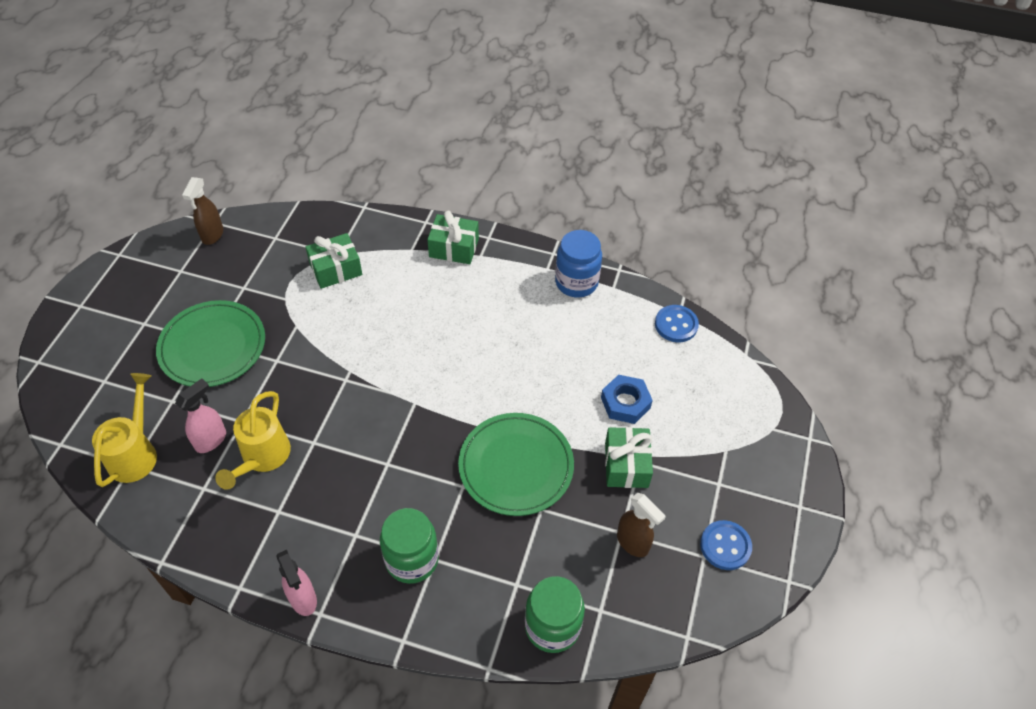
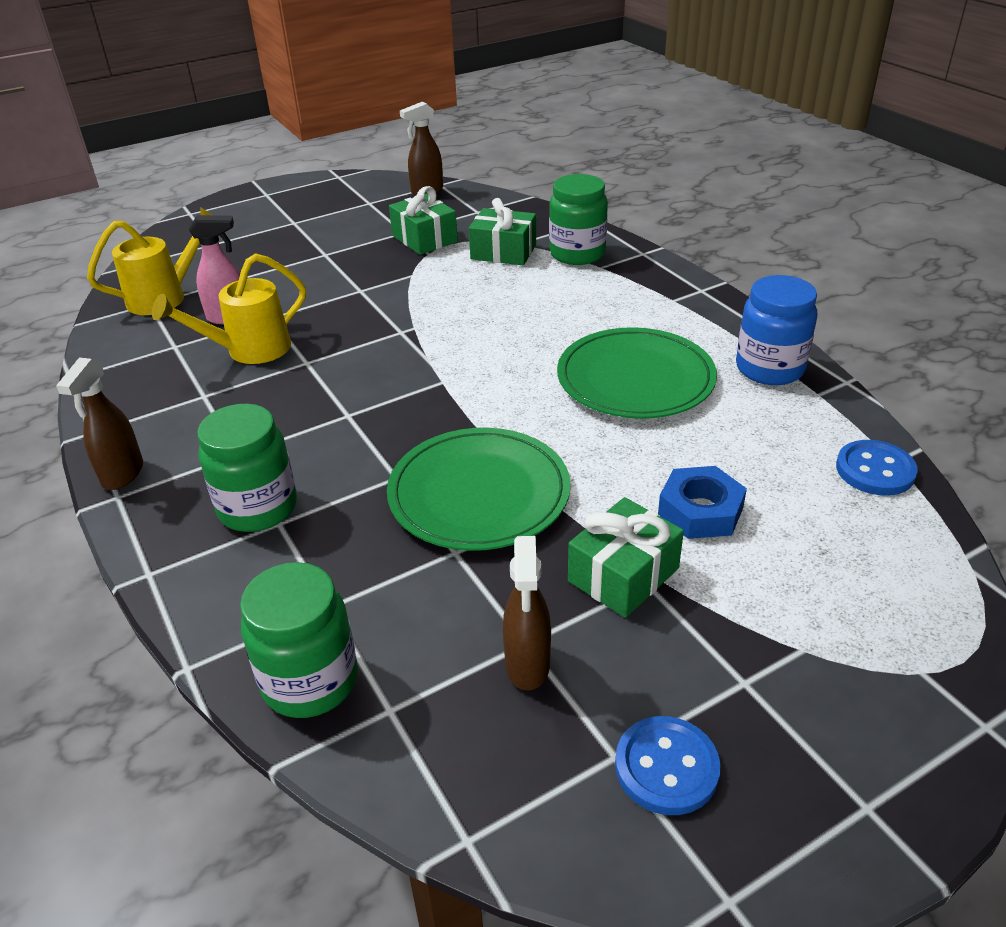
camera: 45 degrees right, 15 degrees down
(212, 346) = (323, 258): green plate -> green plate (635, 379)
(303, 599) = (122, 475): pink spray bottle -> brown spray bottle
(385, 245) = (577, 254): none -> green jar
(454, 248) = (649, 283): green gift -> green gift (424, 239)

